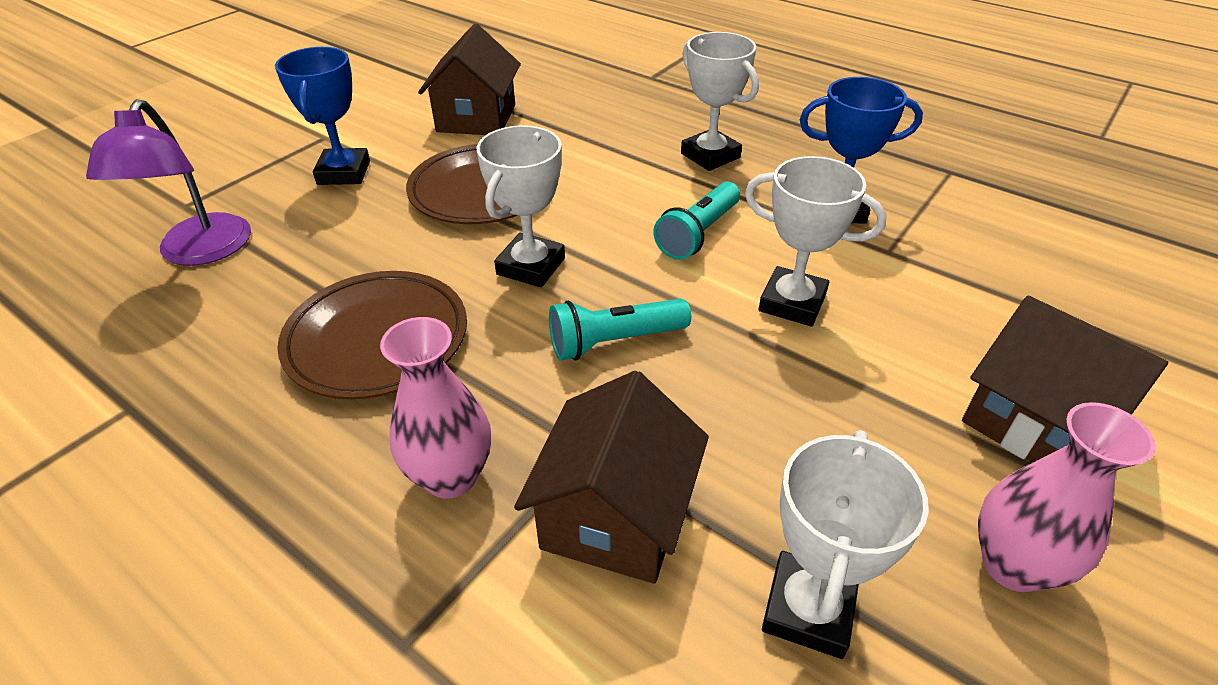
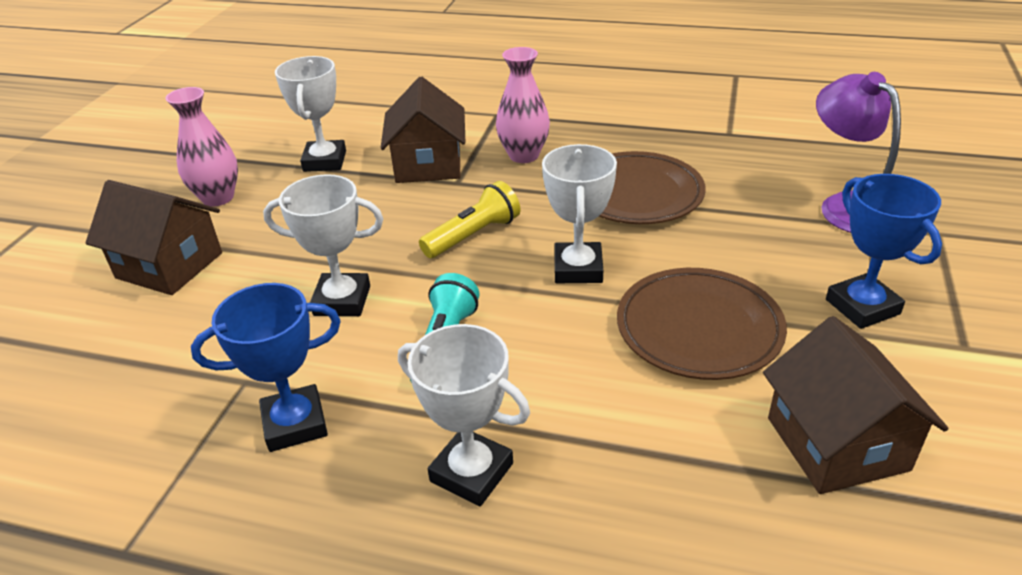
camera: 160 degrees right, 5 degrees down
(614, 341) = (473, 236): turquoise flashlight -> yellow flashlight

